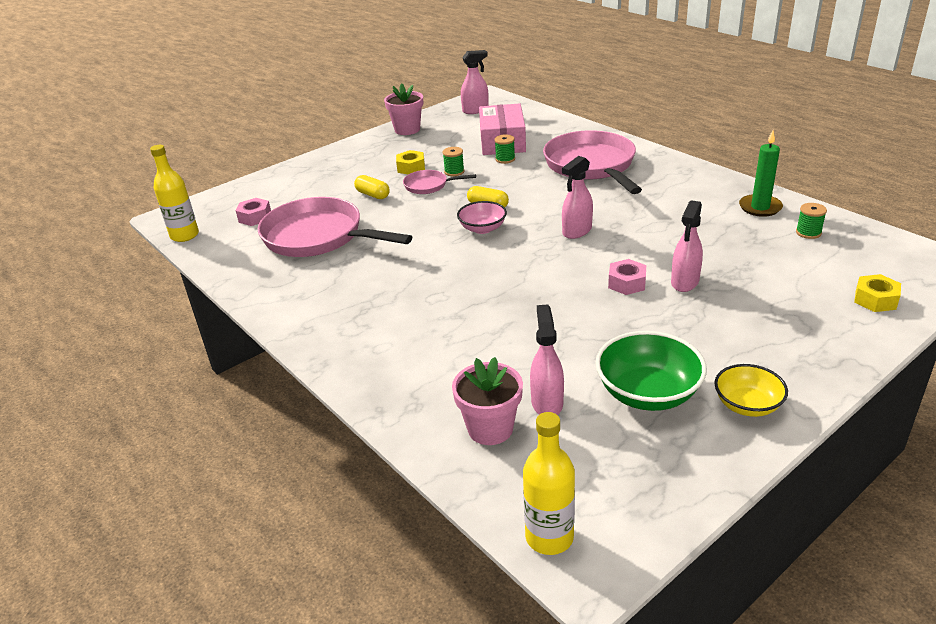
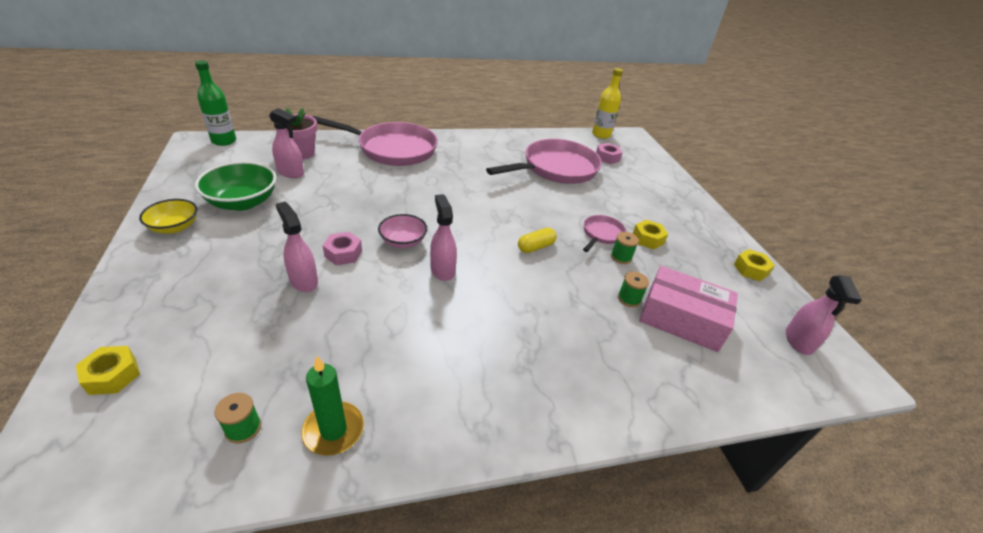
camera: 110 degrees right, 5 degrees up
(373, 195) = (606, 205): yellow capsule -> none
(407, 129) = (751, 269): pink flower pot -> yellow nut
(482, 228) = (499, 229): pink bowl -> pink bowl (403, 241)
(549, 537) = (224, 141): yellow bottle -> green bottle
(591, 166) = (565, 352): pink pan -> pink pan (393, 149)

